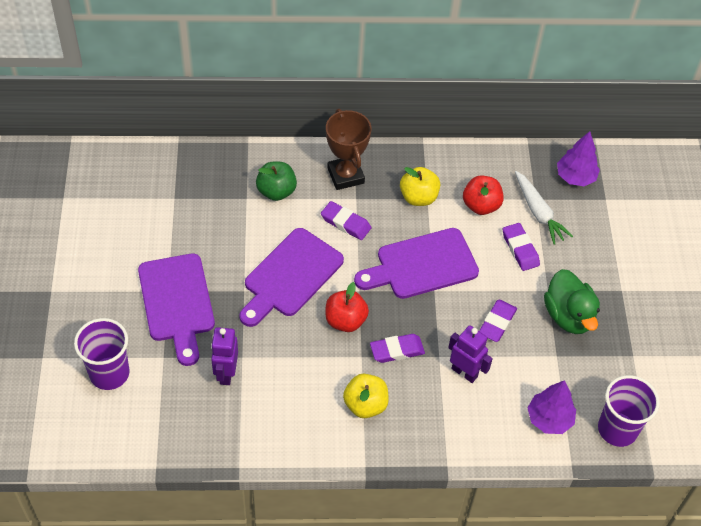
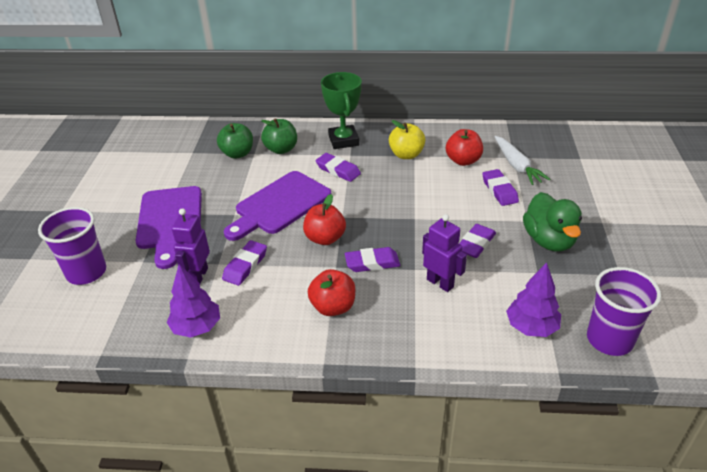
camera: 10 degrees right, 15 degrees down
(227, 199) = (237, 154): none -> green apple
(270, 359) = (245, 266): none -> purple eraser
(345, 175) = (343, 140): brown trophy -> green trophy
(365, 405) = (333, 307): yellow apple -> red apple
(422, 265) = (404, 200): purple cutting board -> none
(575, 177) = (550, 144): purple tree -> purple tree (197, 327)

